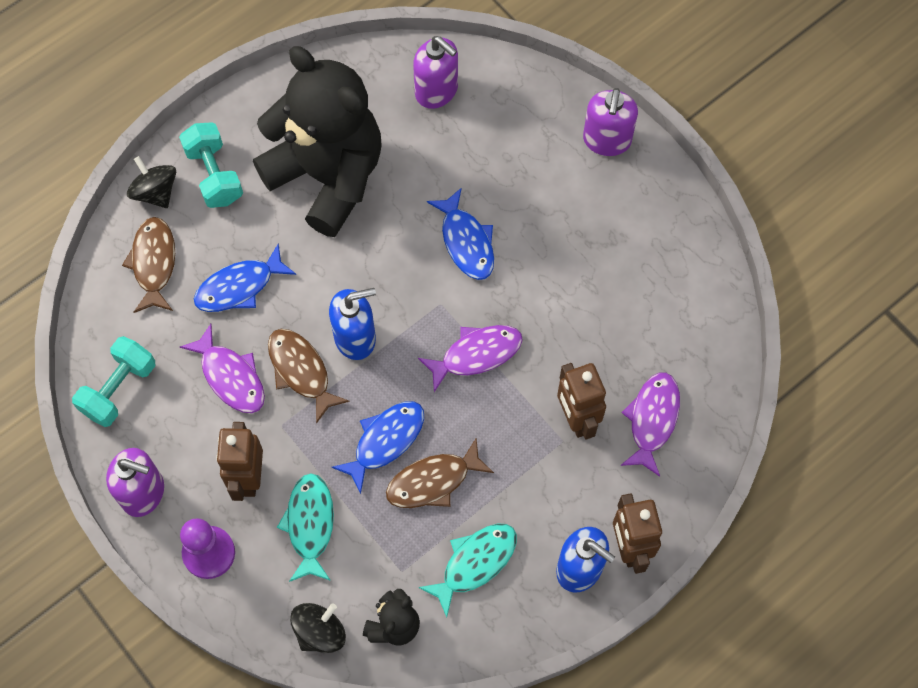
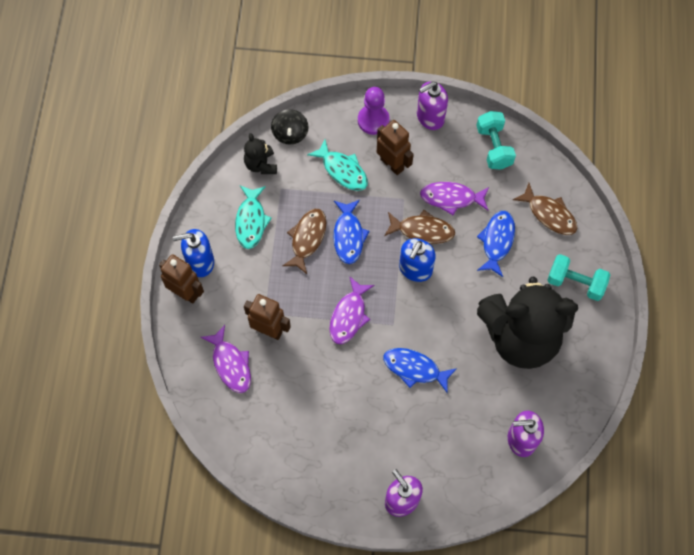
camera: 135 degrees right, 0 degrees up
(155, 192) = (591, 247): black spinning top -> none

